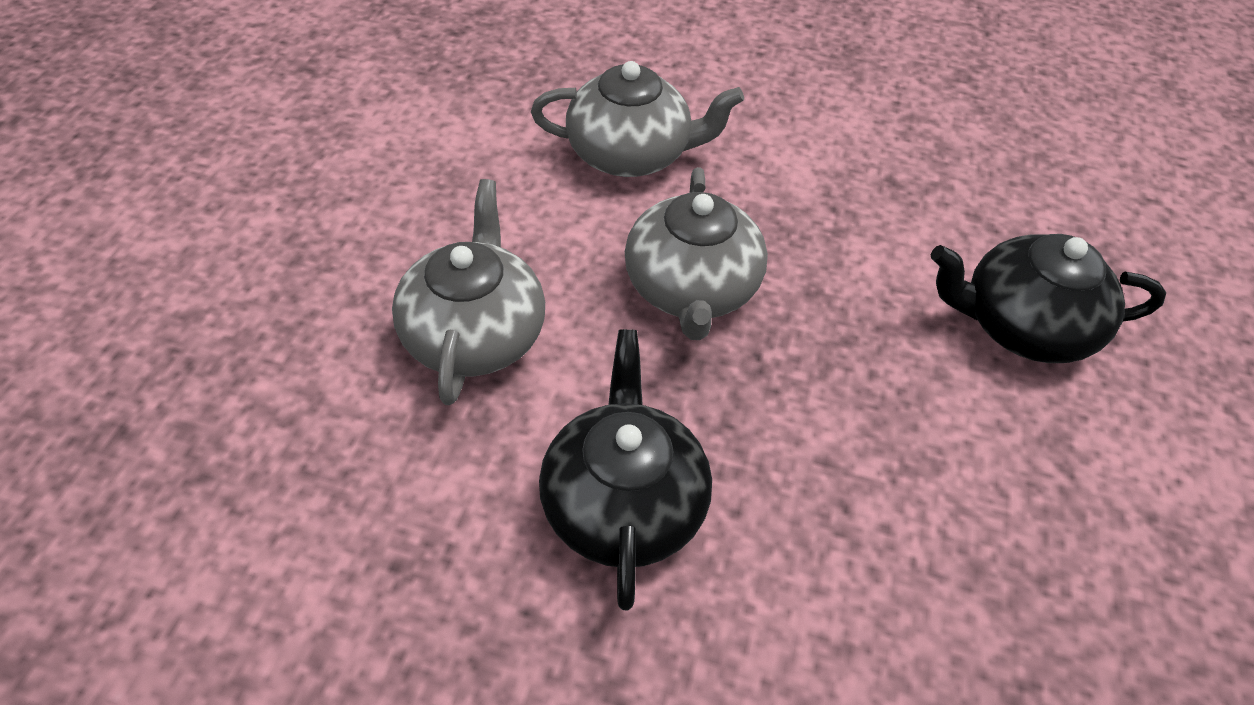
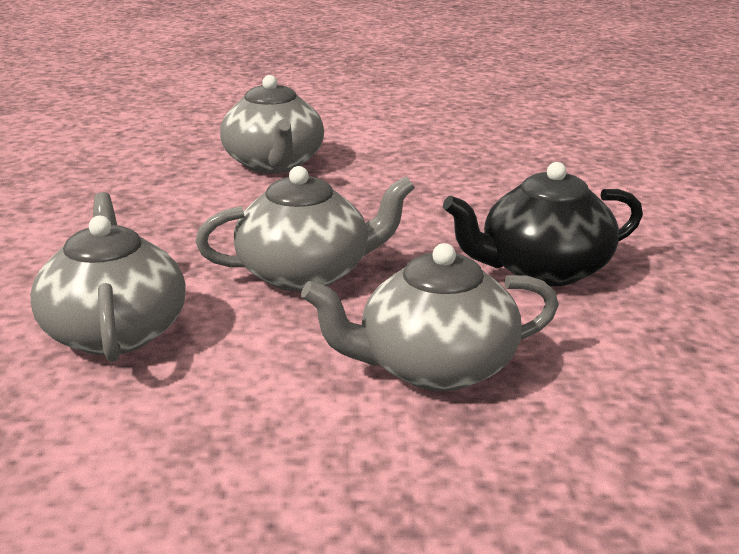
camera: 105 degrees left, 25 degrees down
(1023, 326) = (274, 164): black teapot -> grey teapot

